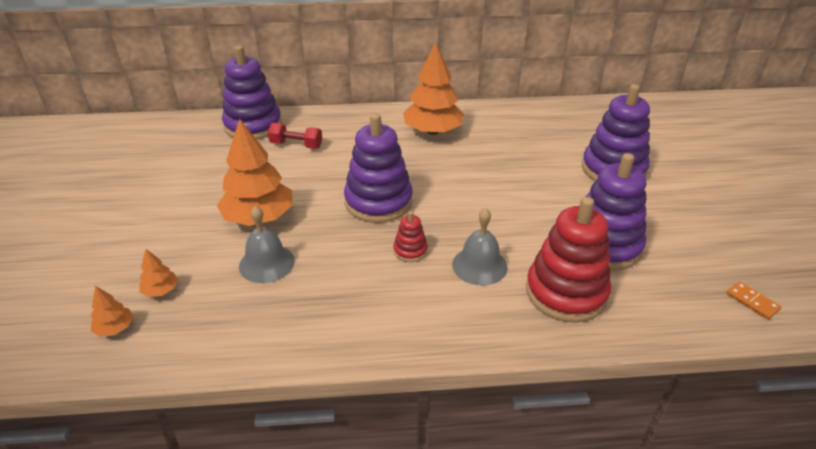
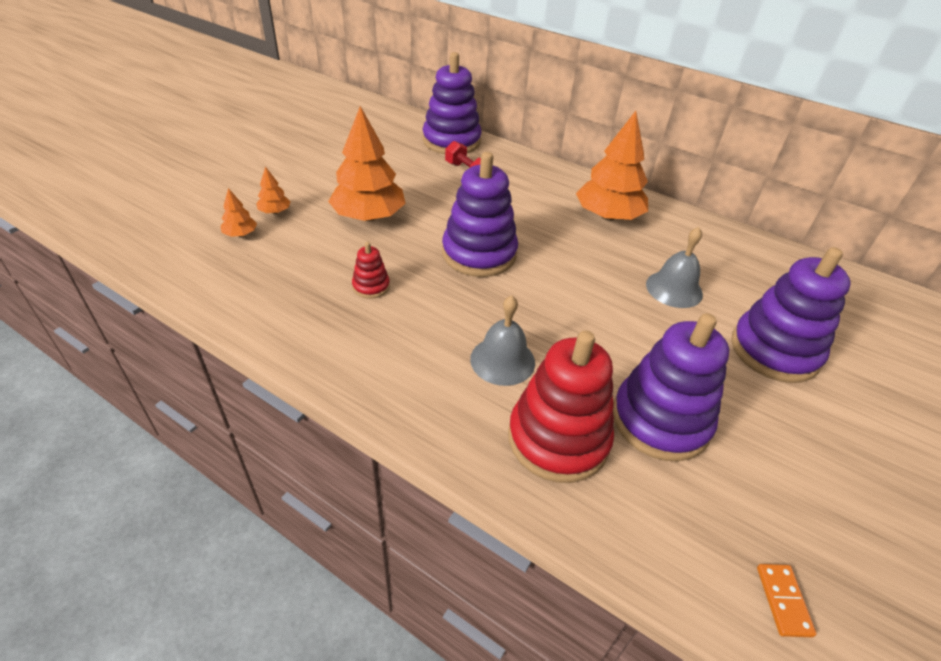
camera: 35 degrees right, 5 degrees up
(115, 328) = (184, 244): orange tree -> orange tree (275, 212)
(266, 263) = (331, 255): grey bell -> grey bell (674, 289)
(410, 251) = (455, 310): red stacking toy -> red stacking toy (371, 286)

